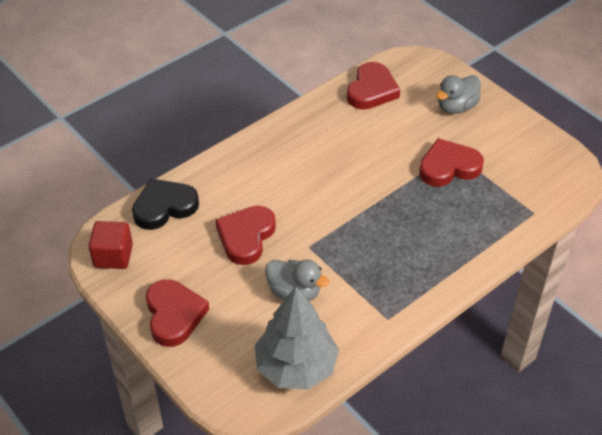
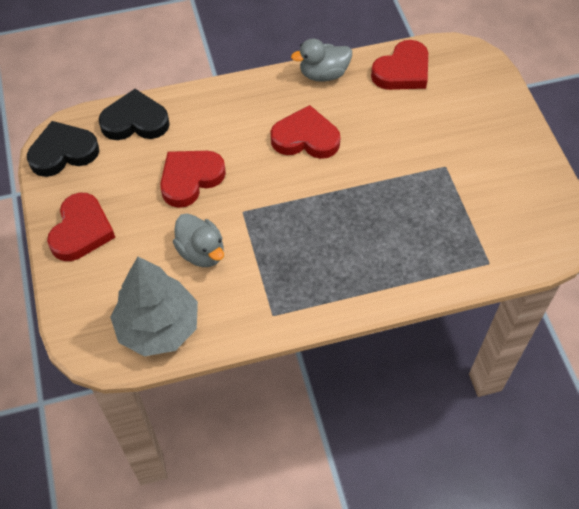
camera: 25 degrees right, 10 degrees up
(113, 256) = (63, 152): red cube -> black heart
(448, 167) = (430, 180): red heart -> red heart (305, 138)
(456, 107) = (478, 118): grey duck -> grey duck (323, 74)

